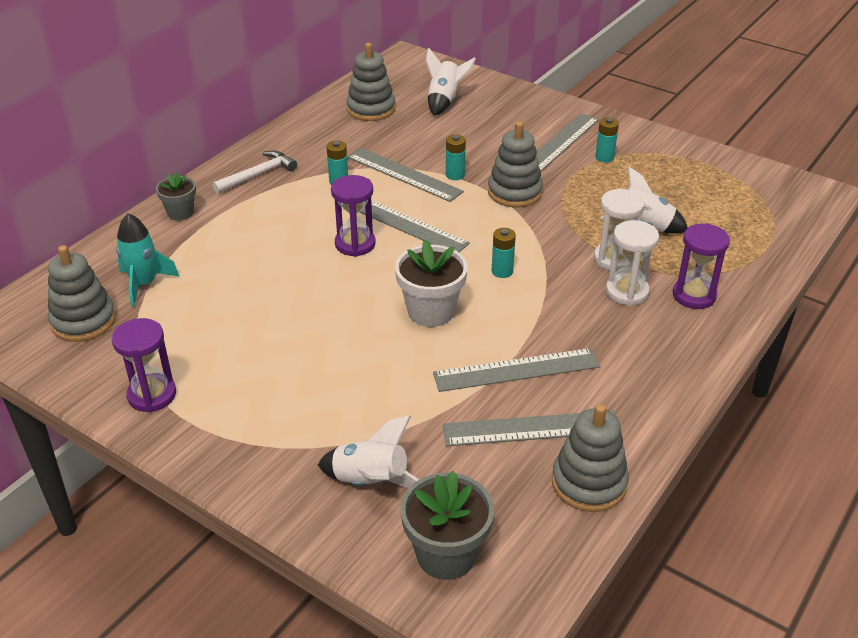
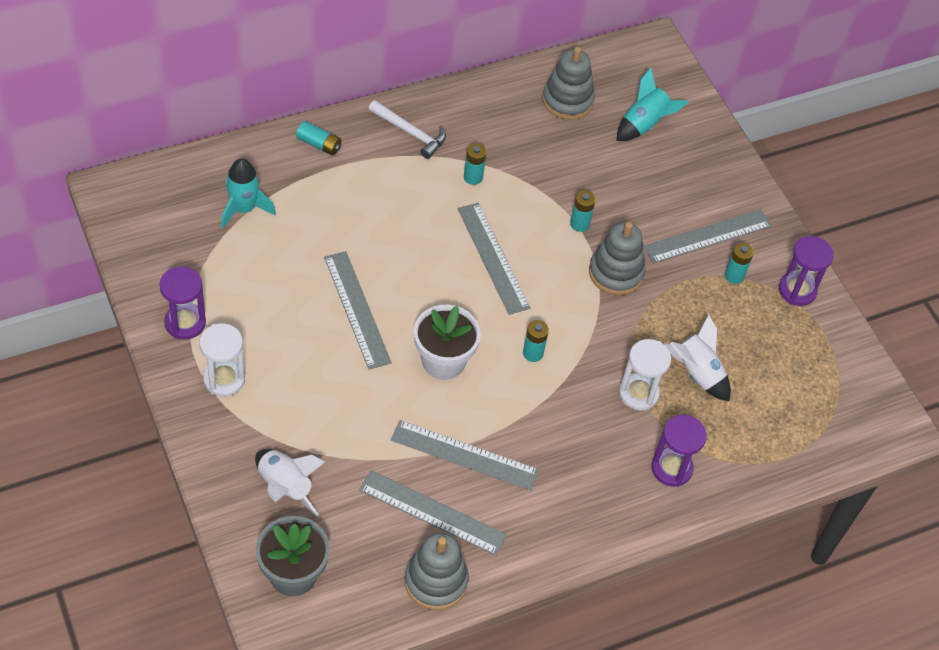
camera: 25 degrees right, 15 degrees up
(83, 321) = (178, 222): grey stacking toy -> none
(180, 213) = (319, 144): grey flower pot -> turquoise battery
(258, 175) = (410, 133): white hammer -> white hammer turned 45 degrees clockwise
(355, 244) = (435, 257): purple hourglass -> purple hourglass (797, 290)
(404, 174) = (535, 199): grey ruler -> grey ruler (357, 309)
(444, 101) = (644, 125): white rocket -> turquoise rocket
(627, 292) = (618, 433): white hourglass -> white hourglass (224, 379)

